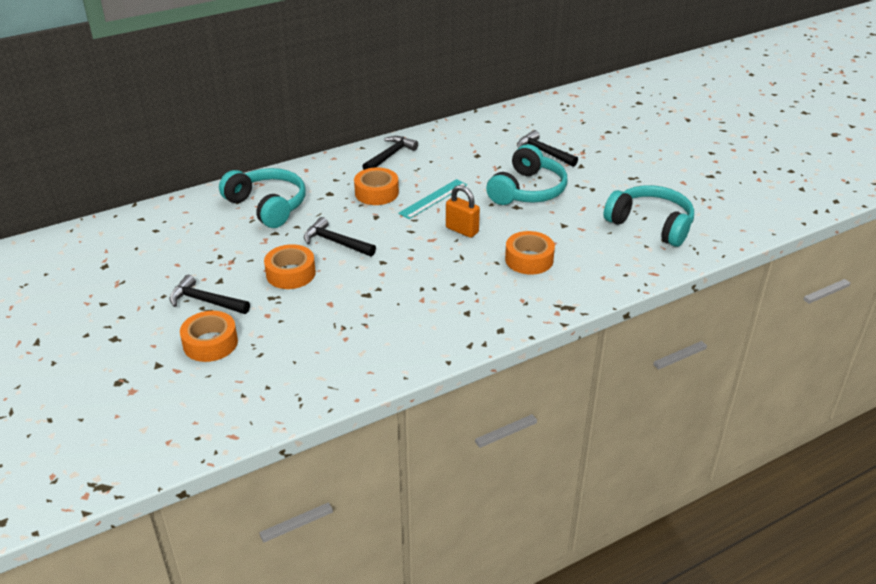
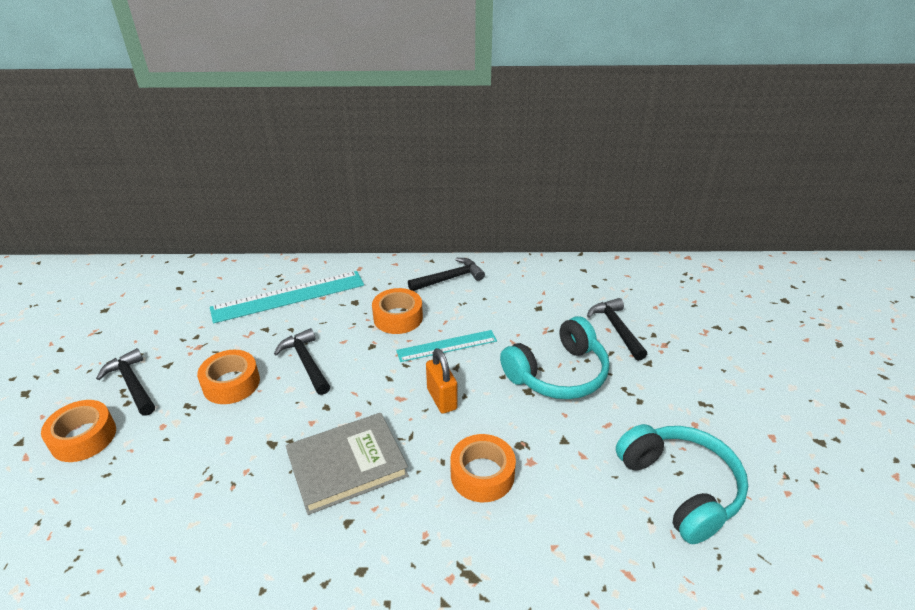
camera: 30 degrees right, 0 degrees up
(267, 206) = (288, 296): turquoise headphones -> turquoise ruler
(435, 286) = (347, 465): none -> grey book

